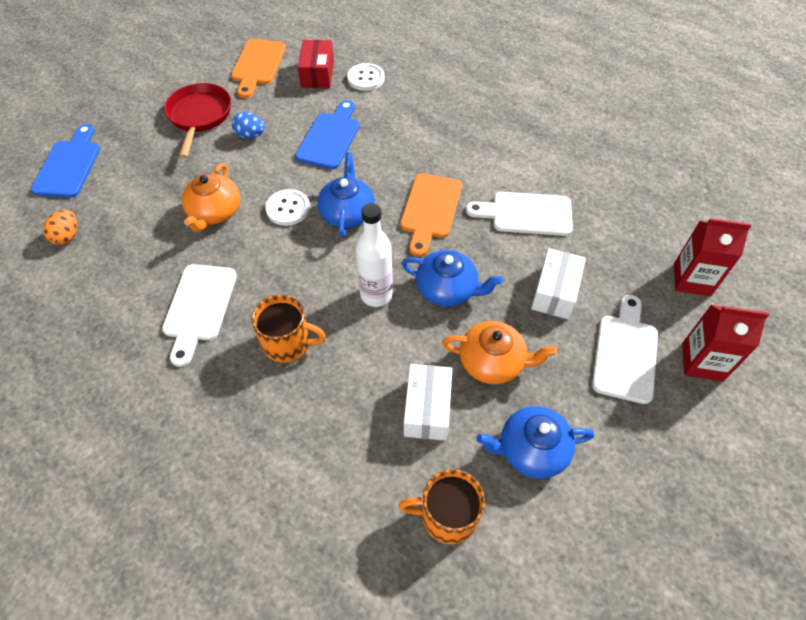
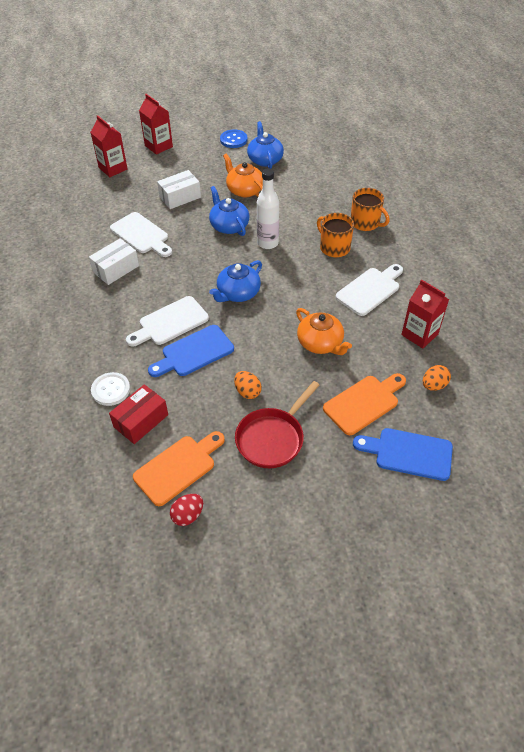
camera: 140 degrees left, 5 degrees down
(69, 165) = (408, 453): blue cutting board -> blue cutting board turned 60 degrees clockwise
(107, 284) = (419, 334): none -> red carton
(215, 212) = (320, 343): orange teapot -> orange teapot turned 90 degrees clockwise
(224, 48) = (188, 515): none -> red egg
(250, 135) = (247, 392): blue egg -> orange egg
(288, 208) = (271, 317): white button -> none
(427, 409) = (292, 191): white box -> white box (116, 269)
(430, 210) = (189, 267): orange cutting board -> orange cutting board (364, 403)
(447, 515) = (320, 161): orange mug -> orange mug (365, 223)
(531, 450) = (265, 160): blue teapot -> blue teapot turned 135 degrees counterclockwise
(625, 353) = (184, 164): white cutting board -> white cutting board (170, 322)
(627, 462) = (233, 140): none -> blue button

